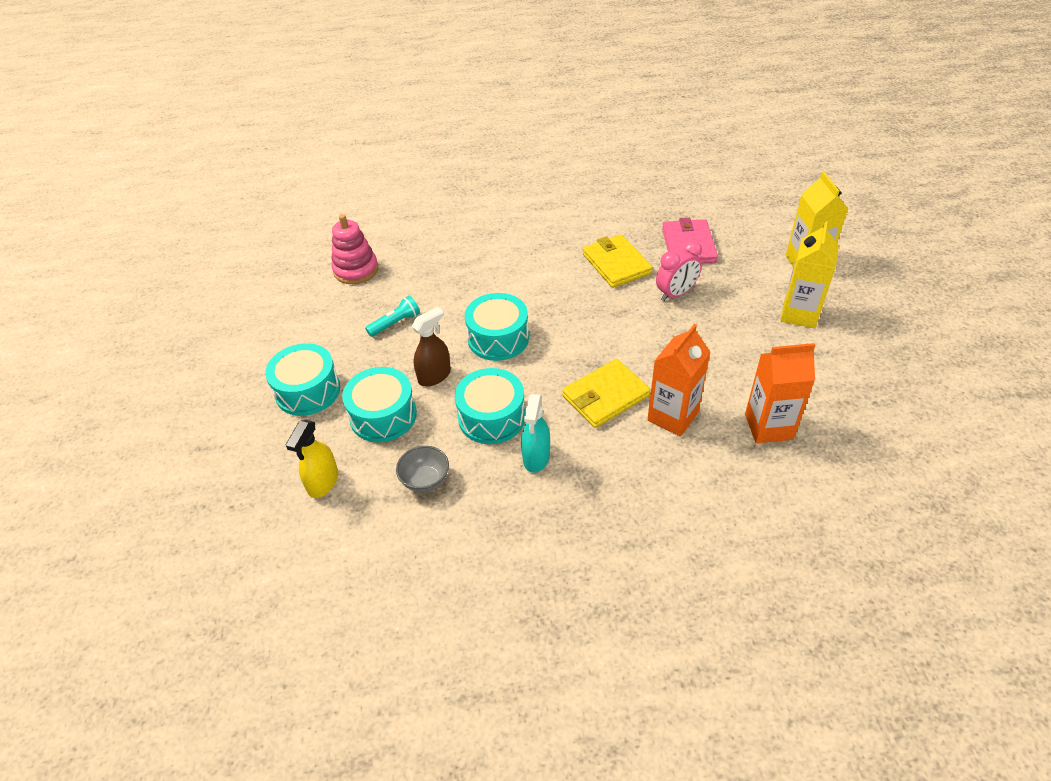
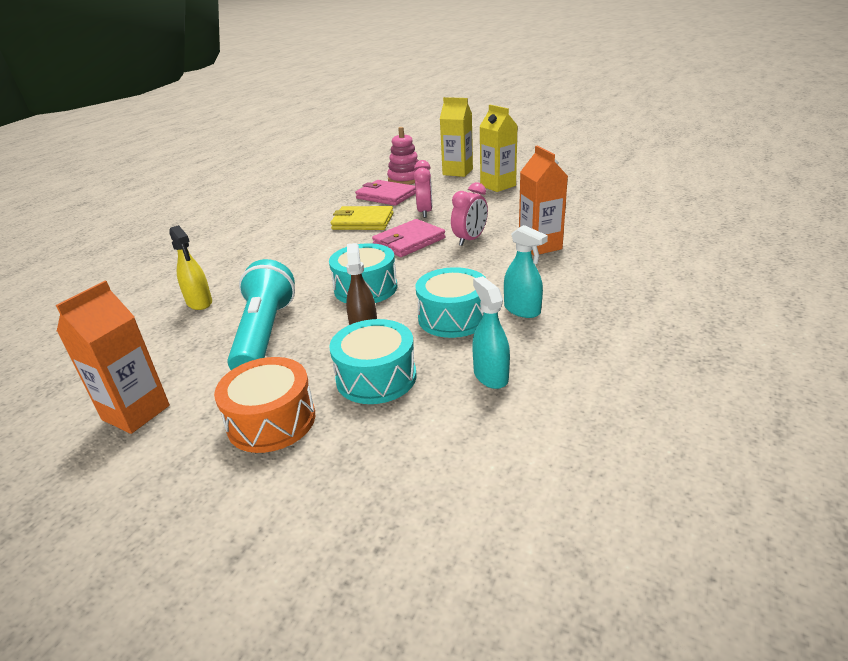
camera: 55 degrees left, 15 degrees down
(308, 391) = (271, 421): turquoise drum -> orange drum
(323, 482) = (422, 448): yellow spray bottle -> yellow spray bottle (199, 302)
(356, 270) = (151, 337): pink stacking toy -> pink stacking toy (405, 179)
(395, 323) = (264, 334): turquoise flashlight -> turquoise flashlight, size x2.11
(425, 480) = (490, 376): grey bowl -> turquoise spray bottle
(602, 317) = (409, 241): none -> pink wallet
(605, 396) = (490, 263): yellow wallet -> none
(642, 358) = (470, 240): none -> pink clock
(768, 426) = (583, 220): orange carton -> orange carton (136, 412)

